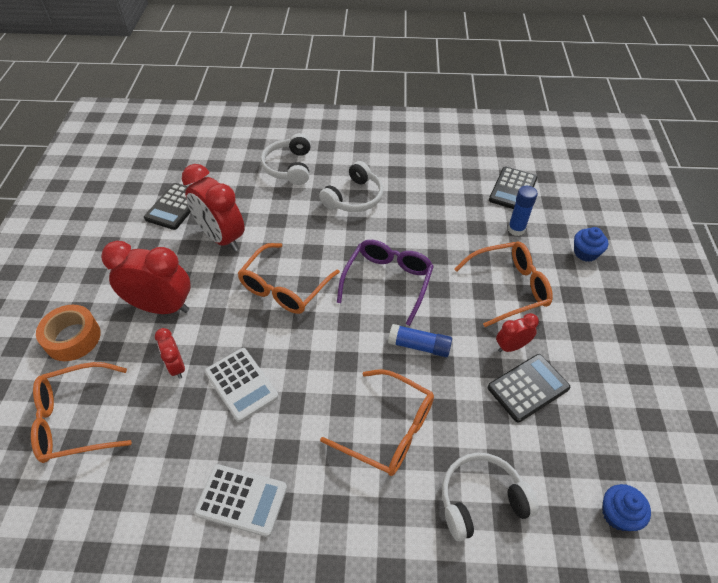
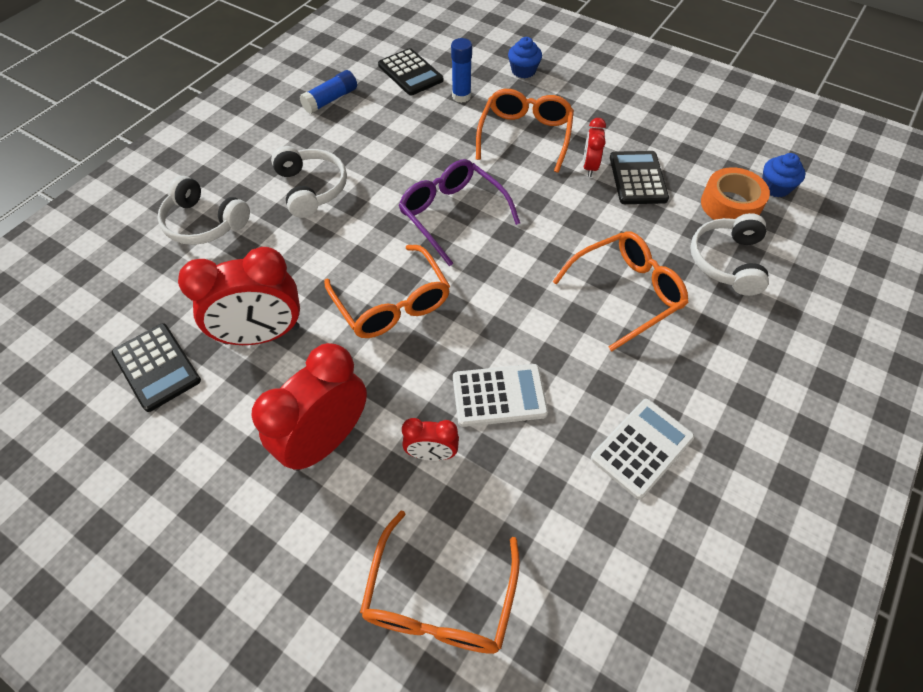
camera: 60 degrees left, 5 degrees up
(73, 338) = (298, 569): orange tape -> orange tape (730, 205)
(419, 346) = (547, 227): blue glue stick -> blue glue stick (331, 100)

